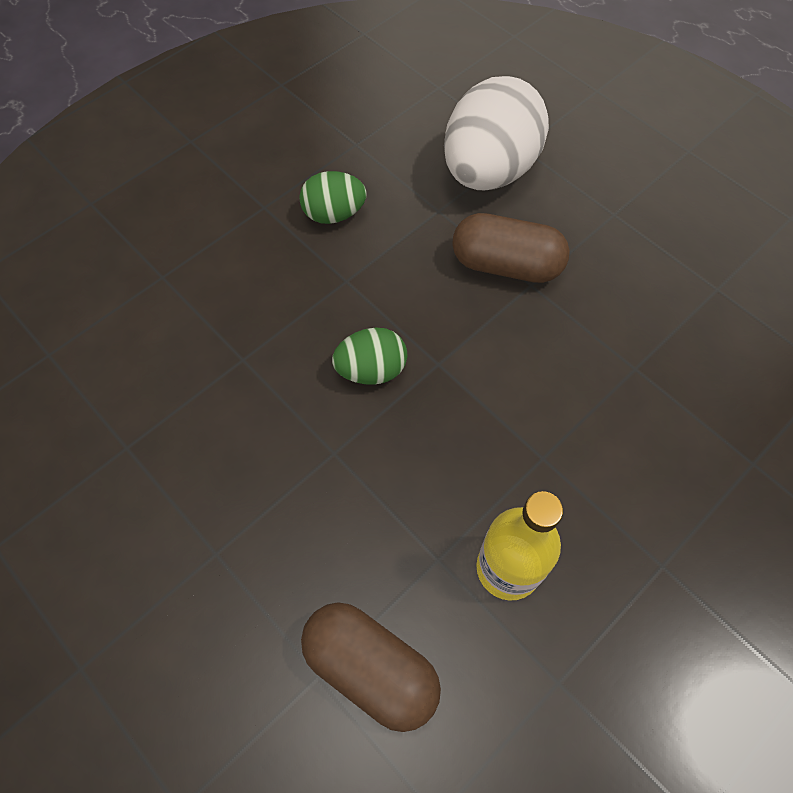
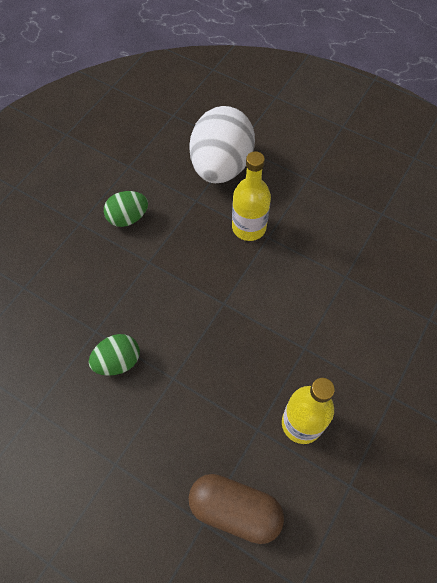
camera: 15 degrees left, 0 degrees up
(371, 370) = (182, 318): green egg -> green egg (118, 361)
(506, 265) = (249, 227): brown capsule -> yellow bottle

